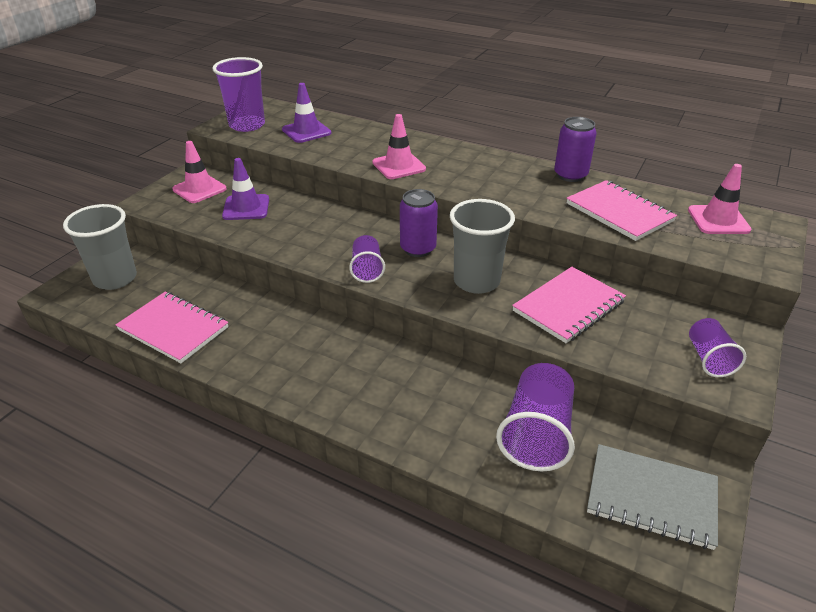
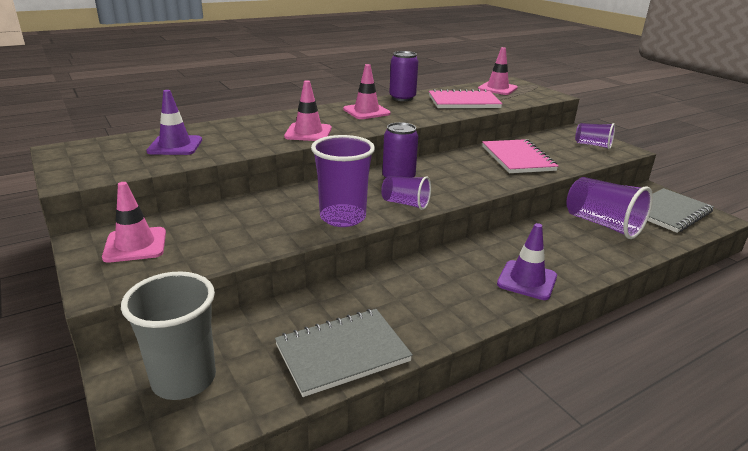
camera: 60 degrees left, 10 degrees down
(173, 329) = (342, 353): pink notebook -> grey notebook
(246, 208) = (222, 229): purple traffic cone -> purple traffic cone (527, 280)
(247, 125) = (100, 165): purple cup -> purple cup (343, 217)
(476, 281) = (463, 173): grey cup -> none
(495, 171) = (366, 111): none -> pink traffic cone

